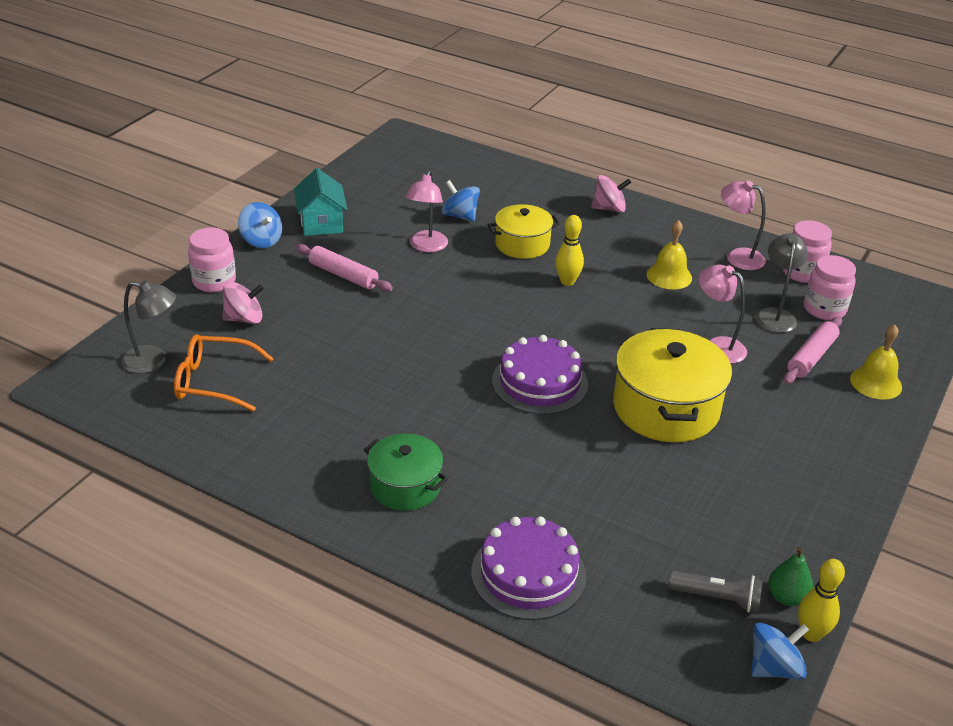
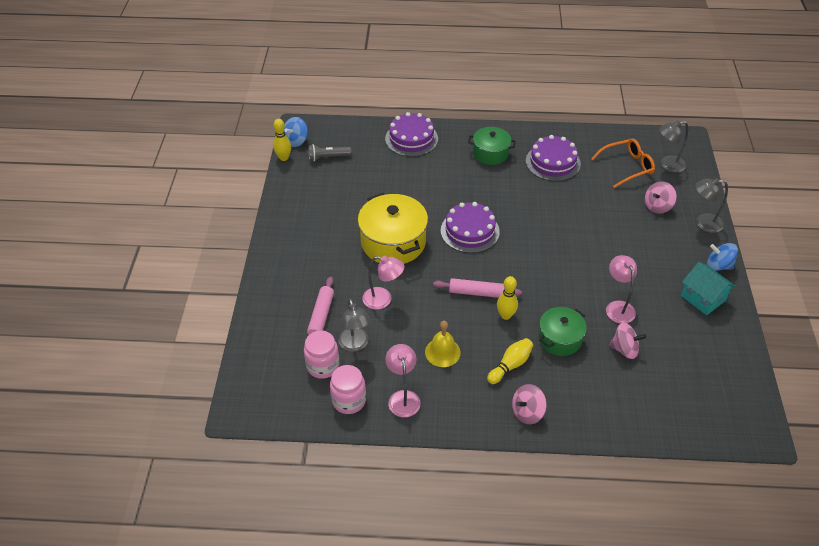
camera: 155 degrees right, 10 degrees up
(214, 282) = (703, 223): pink jar -> grey lamp
(318, 431) = (553, 162): none -> purple cake
(343, 275) = (641, 260): pink rolling pin -> pink rolling pin (476, 293)
(460, 216) = (624, 349): blue spinning top -> pink spinning top
(522, 244) = (560, 339): yellow pot -> green pot
(598, 243) = (510, 365): none -> yellow bowling pin
(737, 257) = (403, 397): pink lamp -> pink lamp turned 105 degrees counterclockwise
(786, 597) = (298, 168): green pear -> none
(876, 382) = (276, 311): yellow bell -> none

